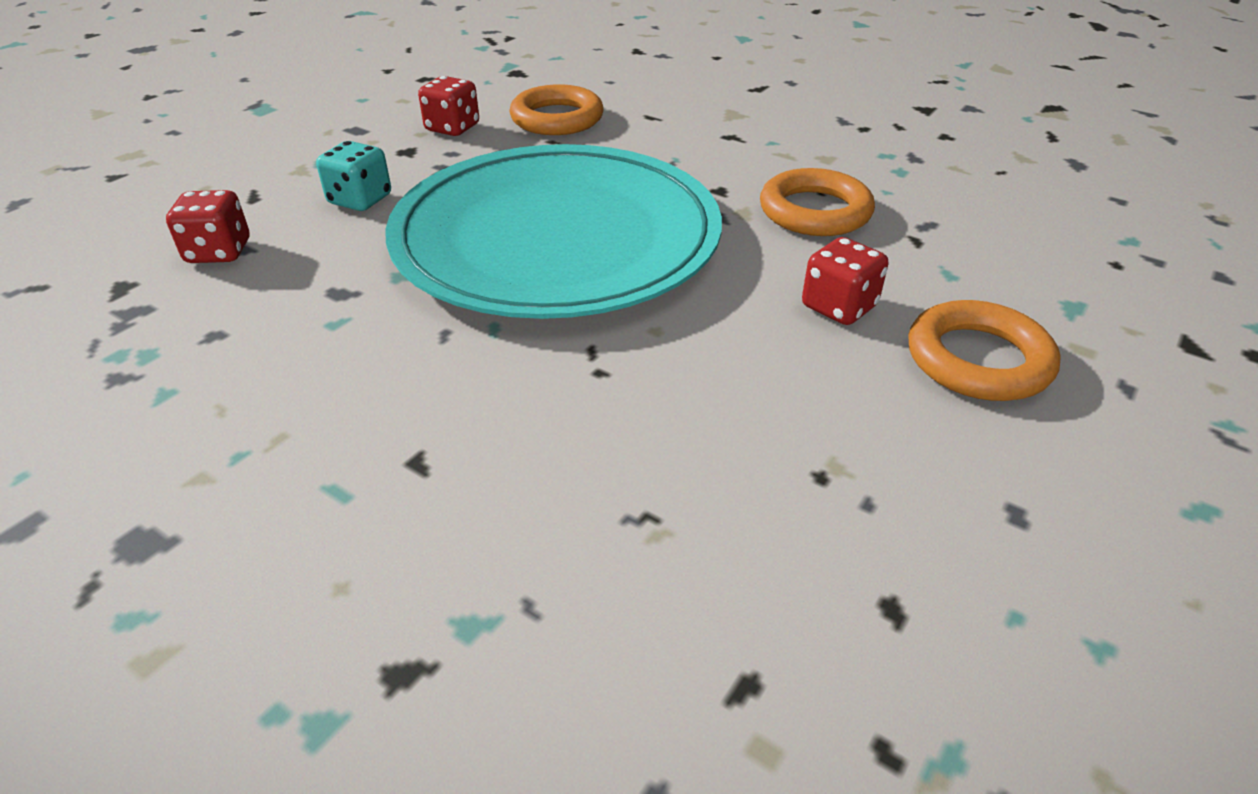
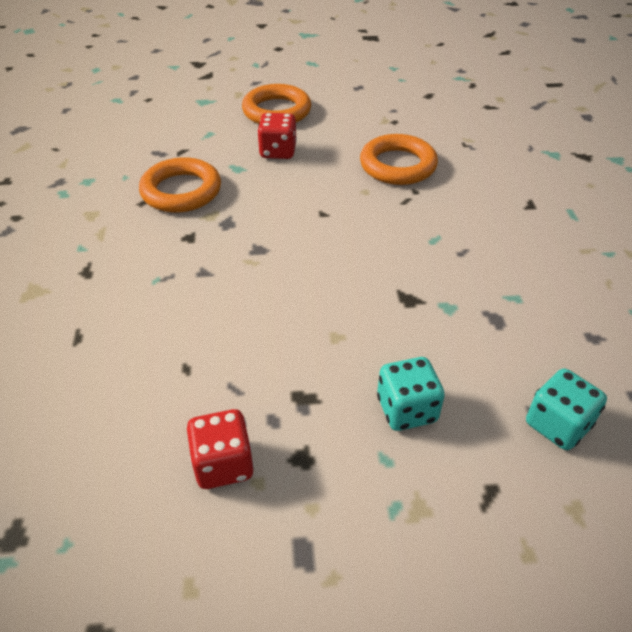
camera: 130 degrees left, 5 degrees up
(219, 252) = (557, 425): red dice -> turquoise dice
(556, 238) = (329, 270): turquoise plate -> none
(557, 118) = (133, 398): orange ring -> orange ring (398, 165)

